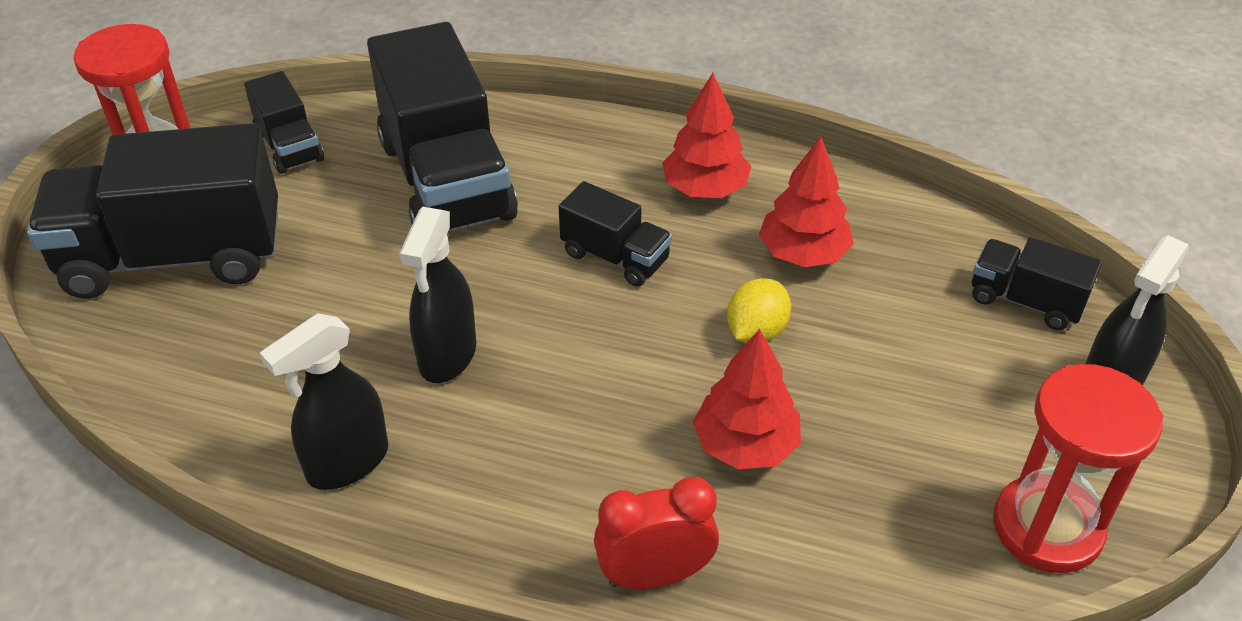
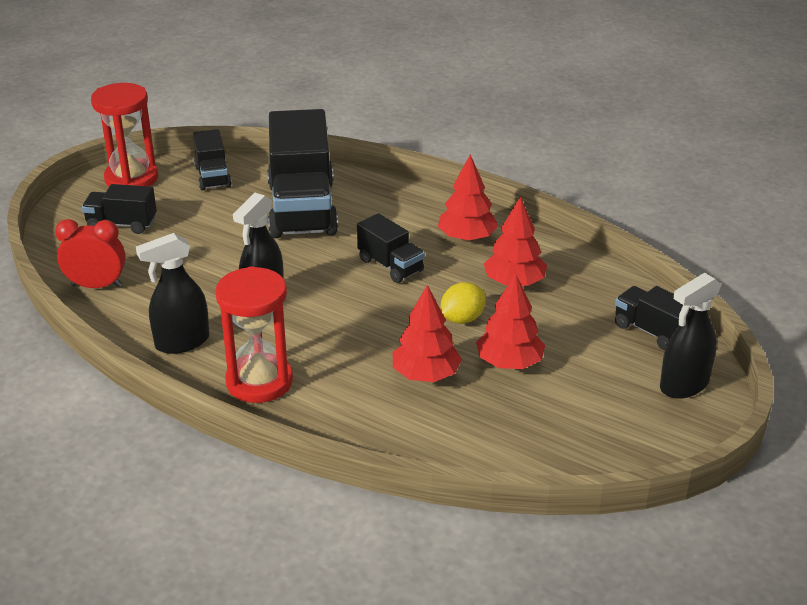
camera: 15 degrees right, 10 degrees down
(174, 257) = (122, 224): black truck -> black truck, size x0.49
(654, 575) = (338, 428): red clock -> red clock (97, 286)
(856, 397) = (509, 363): none -> red tree
(1047, 527) = (598, 450): red hourglass -> red hourglass (259, 381)

